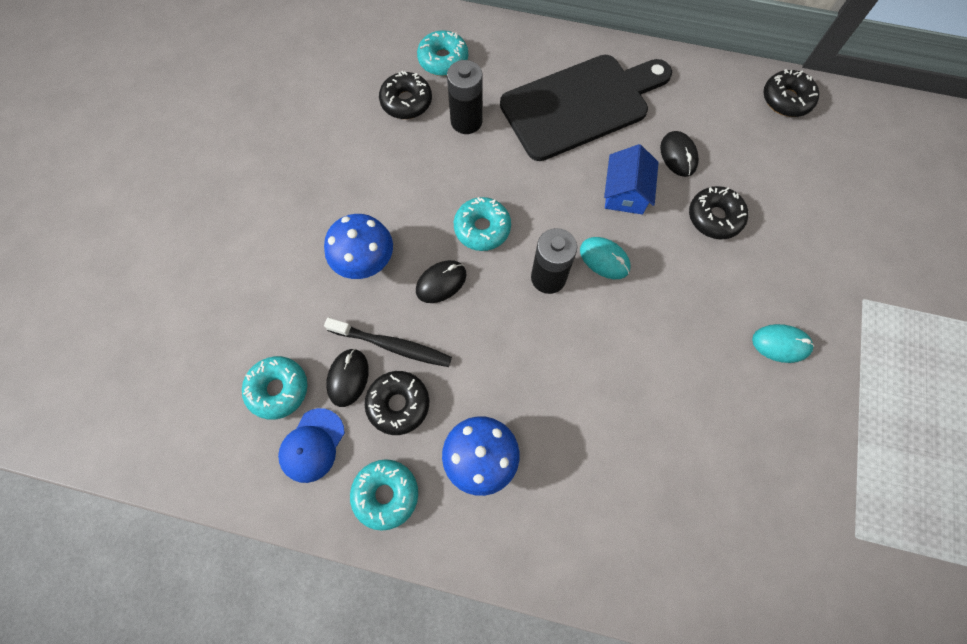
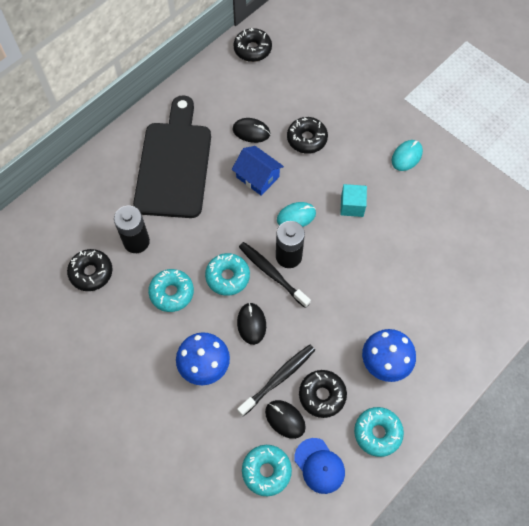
camera: 60 degrees left, 5 degrees down
(443, 60) = (72, 229): turquoise donut -> turquoise donut (172, 293)
(515, 271) = (272, 273): none -> black toothbrush
(662, 314) = (352, 206): none -> turquoise cube

